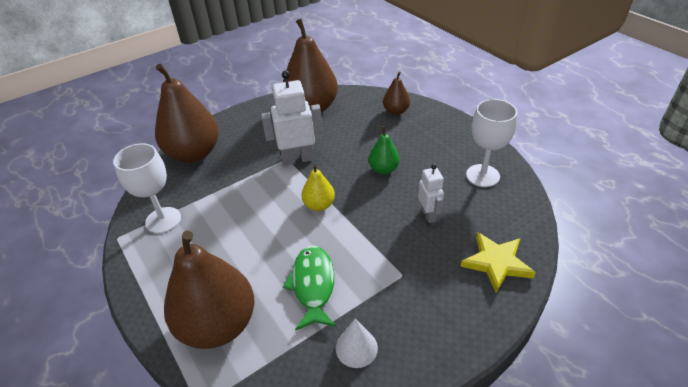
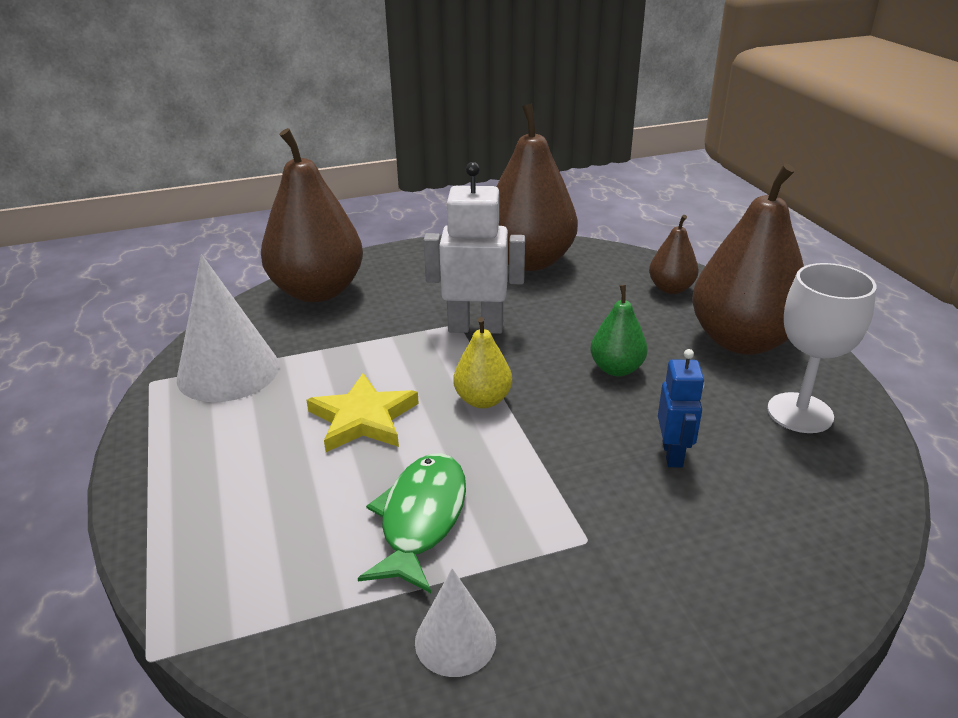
camera: 15 degrees right, 10 degrees down
(163, 220) = (228, 371): white goblet -> white cone
(218, 325) = (238, 541): brown pear -> brown pear (741, 341)
(428, 215) = (673, 454): white robot -> blue robot
(496, 263) = (780, 563): yellow star -> yellow star (363, 418)

